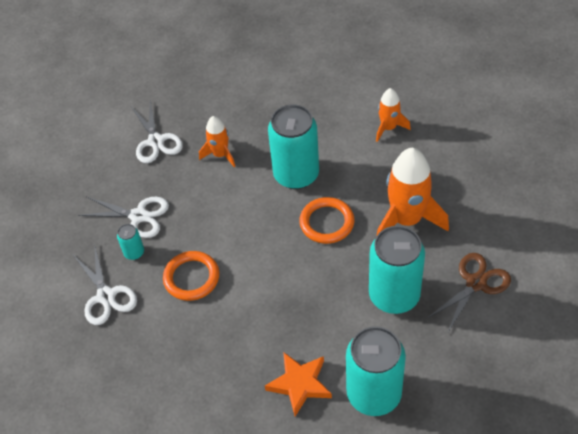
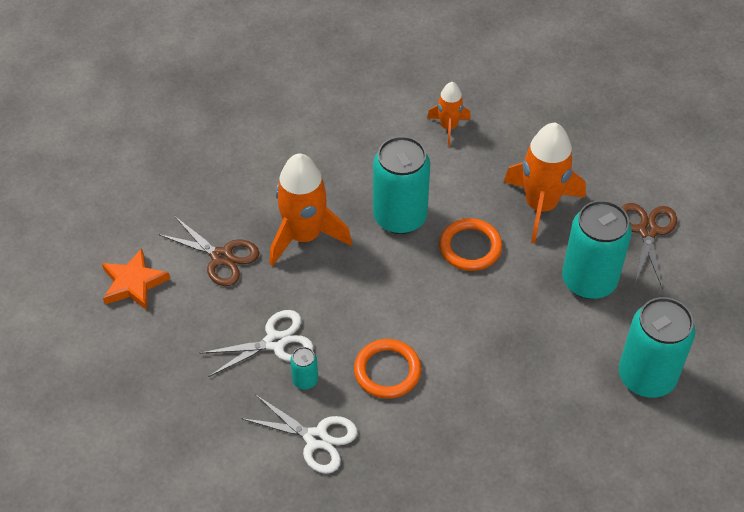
camera: 40 degrees left, 0 degrees up
(156, 141) = (221, 257): white scissors -> brown scissors
(220, 154) = (304, 236): orange rocket -> orange rocket, size x1.81
(300, 384) = (577, 407): orange star -> orange star (133, 283)

